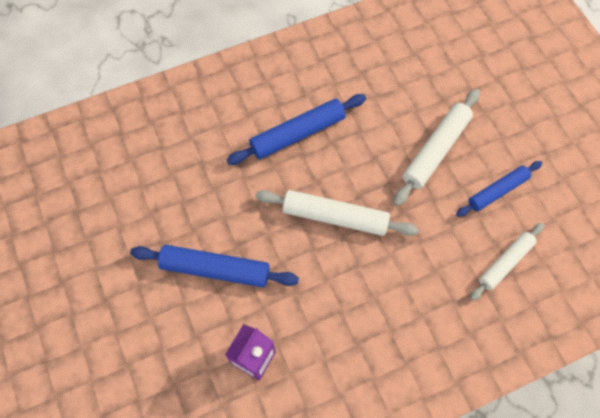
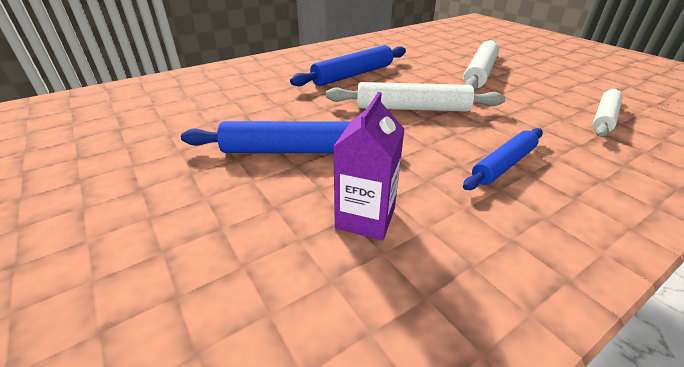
camera: 10 degrees left, 30 degrees down
(497, 191) = (552, 85): blue rolling pin -> blue rolling pin (503, 165)

